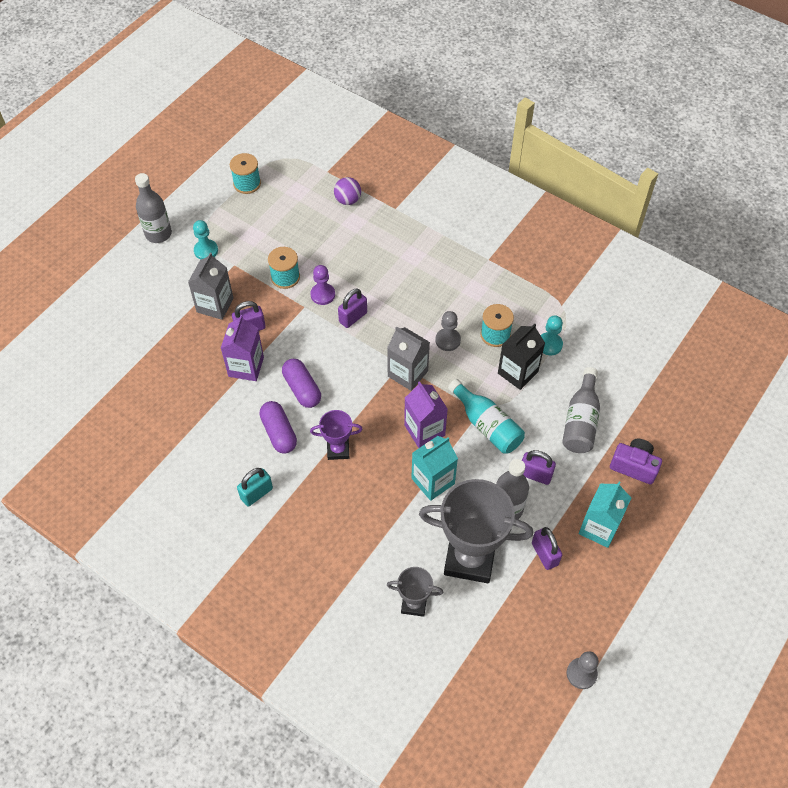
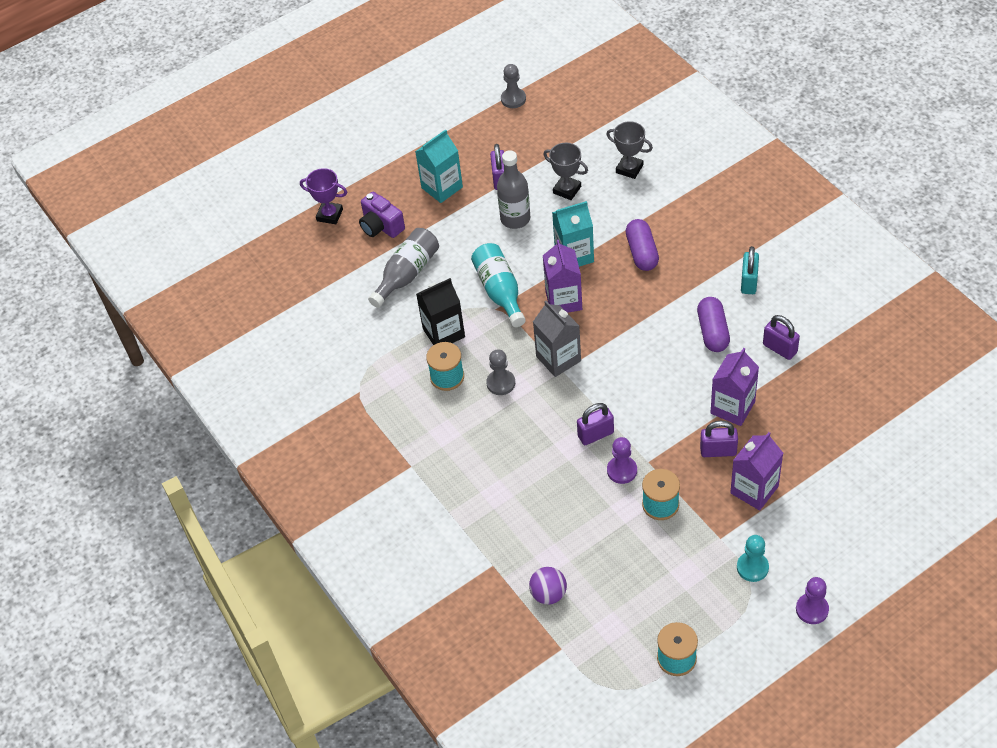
camera: 155 degrees left, 5 degrees down
(158, 234) = (812, 609): grey bottle -> purple pawn
(215, 305) = (754, 490): grey carton -> purple carton
(256, 493) = (749, 282): turquoise padlock -> turquoise padlock turned 60 degrees counterclockwise
(302, 389) = (676, 369): purple capsule -> purple capsule (642, 252)
(338, 450) = (656, 302): purple trophy -> purple trophy (330, 215)
(469, 558) = (567, 190): grey trophy -> grey trophy, size x0.50
(535, 475) = (475, 239): purple padlock -> purple padlock (780, 348)
(549, 344) = (396, 353): turquoise pawn -> none

